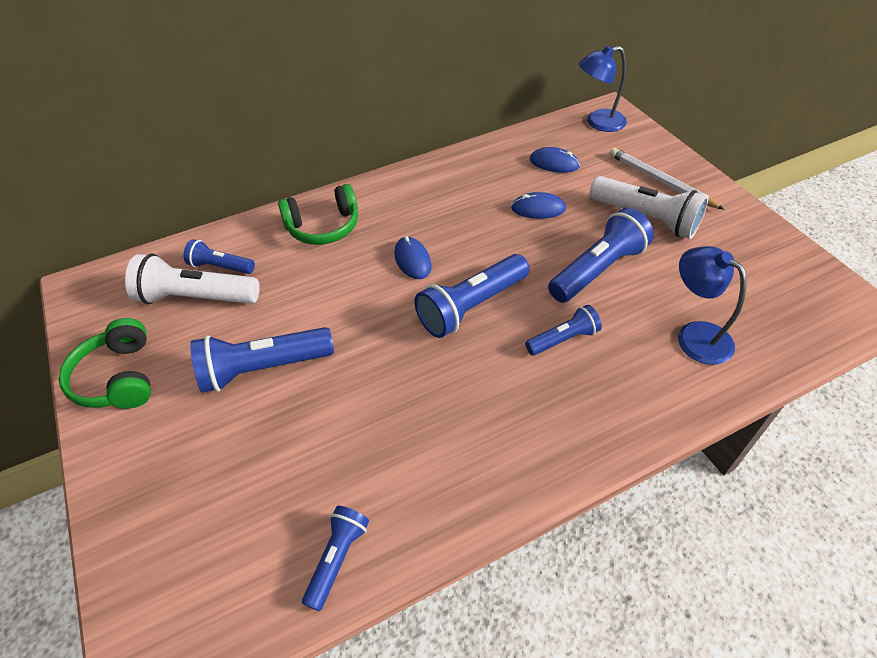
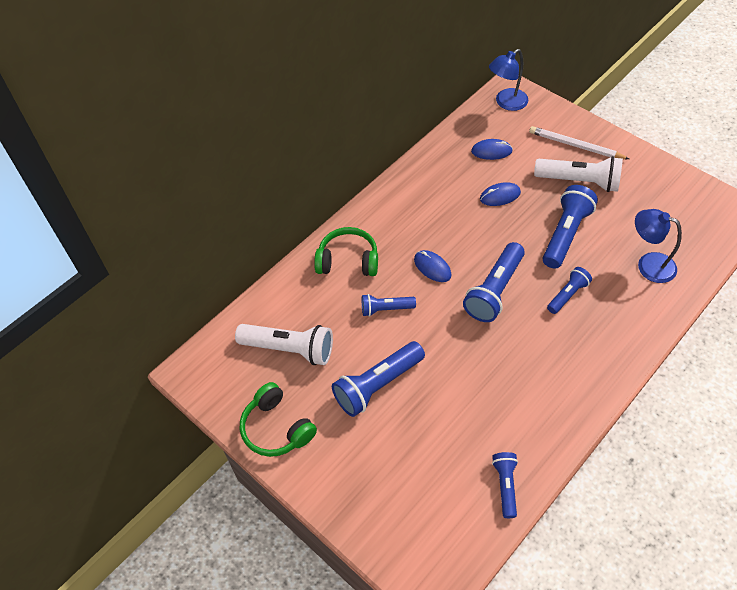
camera: 20 degrees left, 5 degrees up
(196, 297) = (289, 349): white flashlight -> white flashlight turned 150 degrees counterclockwise
(221, 266) = (290, 319): blue flashlight -> blue flashlight (386, 309)
(323, 227) = (348, 260): green headphones -> green headphones turned 135 degrees counterclockwise

